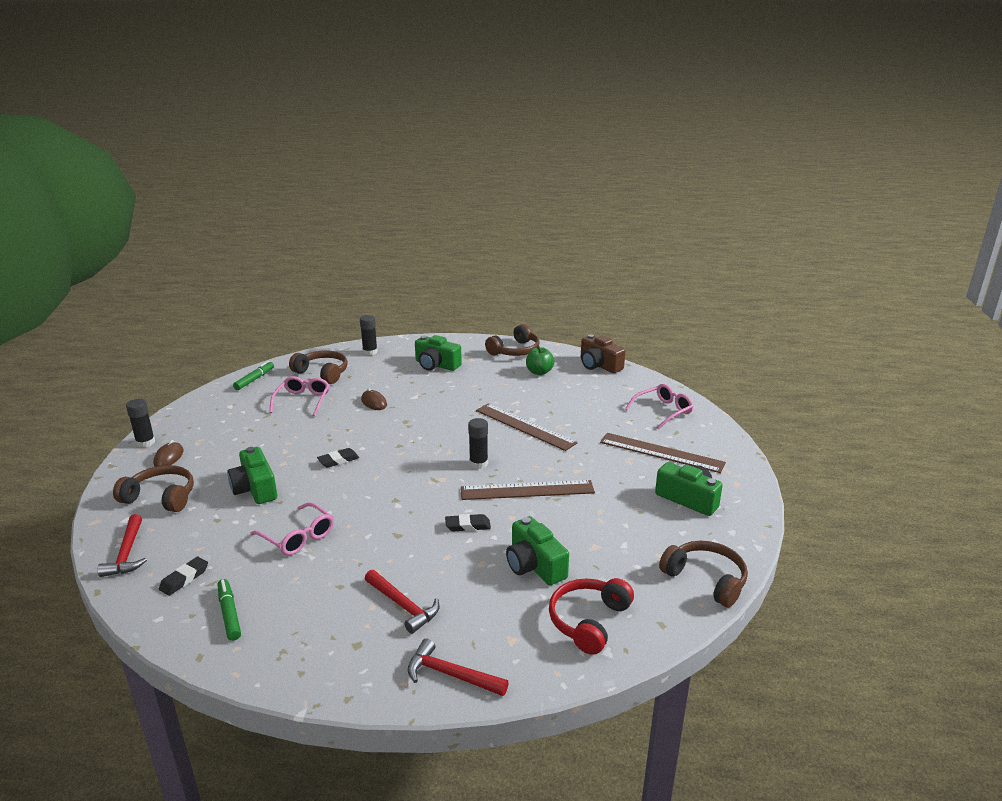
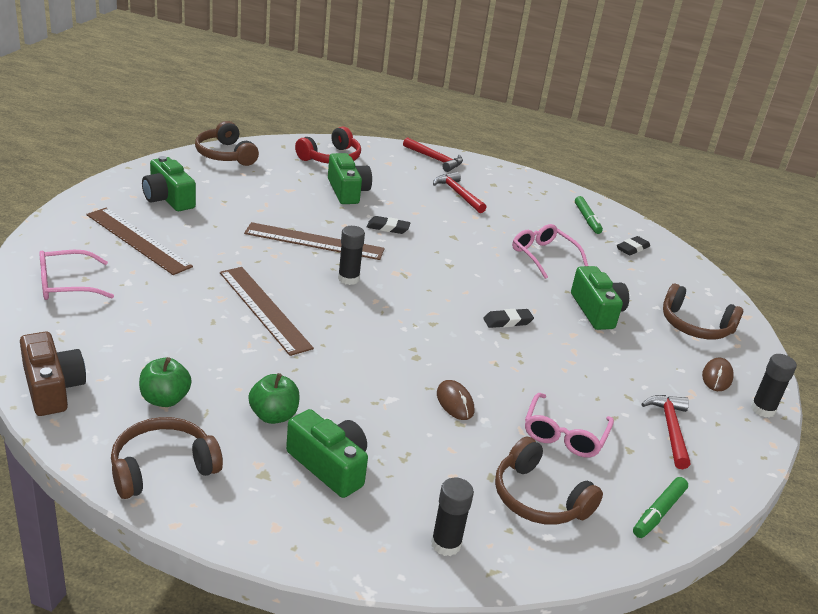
camera: 170 degrees left, 5 degrees up
(127, 553) = (694, 279): red hammer -> red hammer (670, 429)
(477, 377) = (273, 415): none -> green apple

